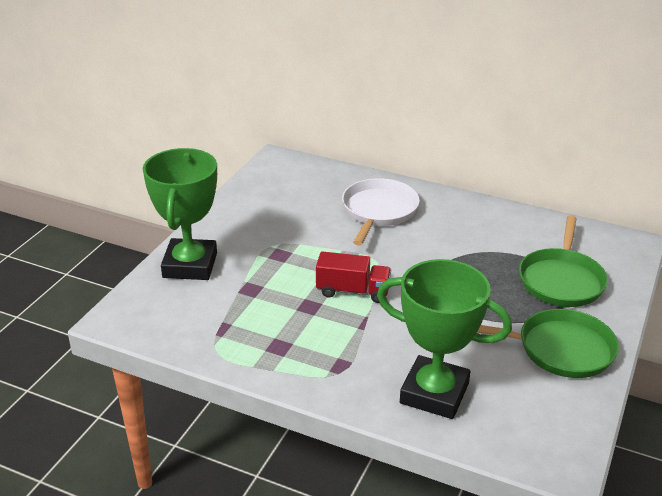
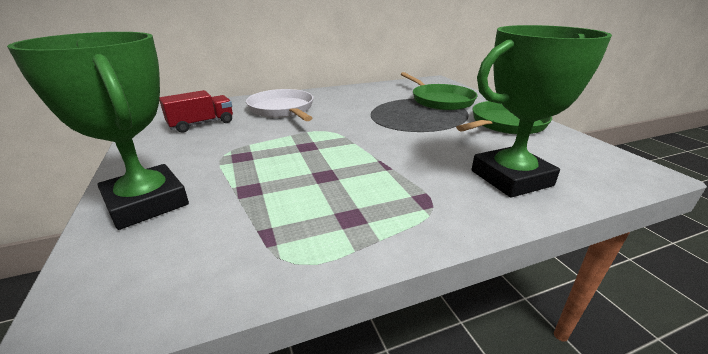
camera: 45 degrees left, 5 degrees down
(353, 291) = (341, 151): red truck -> red truck (202, 124)

